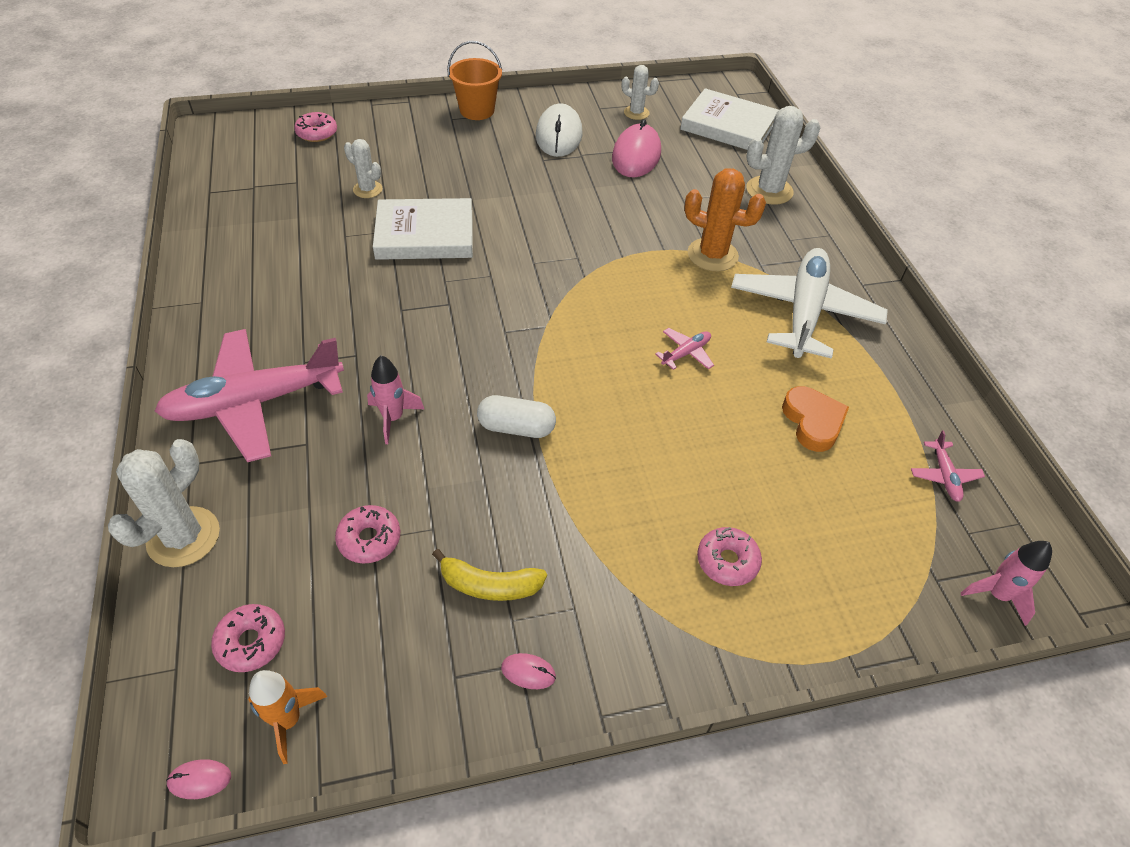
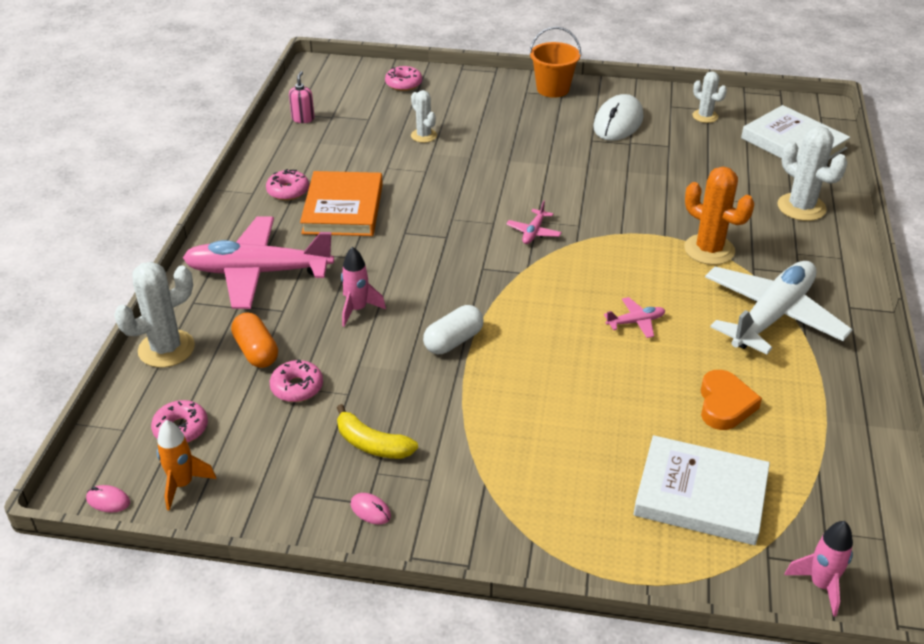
camera: 25 degrees right, 10 degrees down
(220, 196) = (303, 119): none -> pink soap dispenser
(299, 507) = (256, 351): none -> orange capsule
(318, 297) = (343, 208): none -> orange book
(425, 234) = (454, 180): white book -> white book (700, 495)
(516, 427) = (453, 341): white capsule -> white capsule turned 75 degrees counterclockwise
(636, 155) = (683, 152): pink mouse -> none
(727, 561) = (579, 485): pink donut -> pink donut (288, 191)
(769, 190) = (801, 207): white cactus -> white cactus turned 45 degrees clockwise
(944, 476) = (830, 480): pink plane -> pink plane (533, 232)

